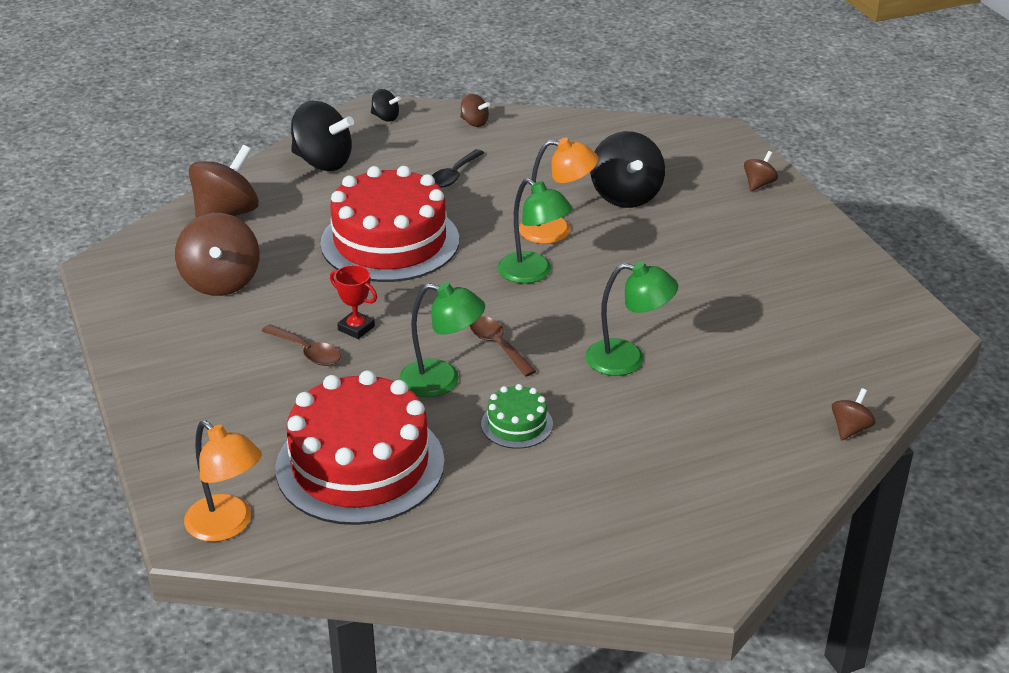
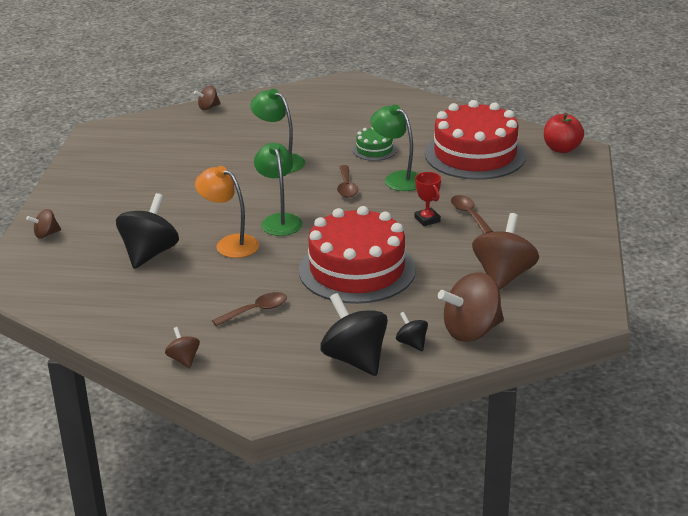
camera: 150 degrees left, 5 degrees down
(227, 526) = (561, 149): orange lamp -> red apple
(385, 117) = (257, 393): black spinning top -> black spinning top (412, 343)
(454, 175) = (255, 311): black spoon -> brown spoon

